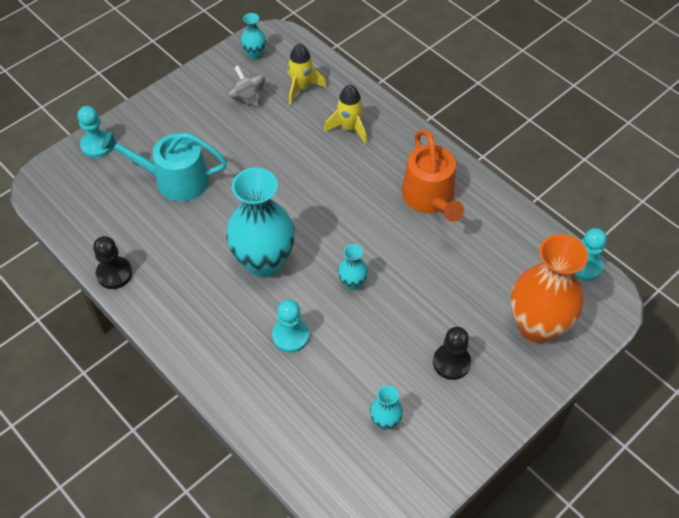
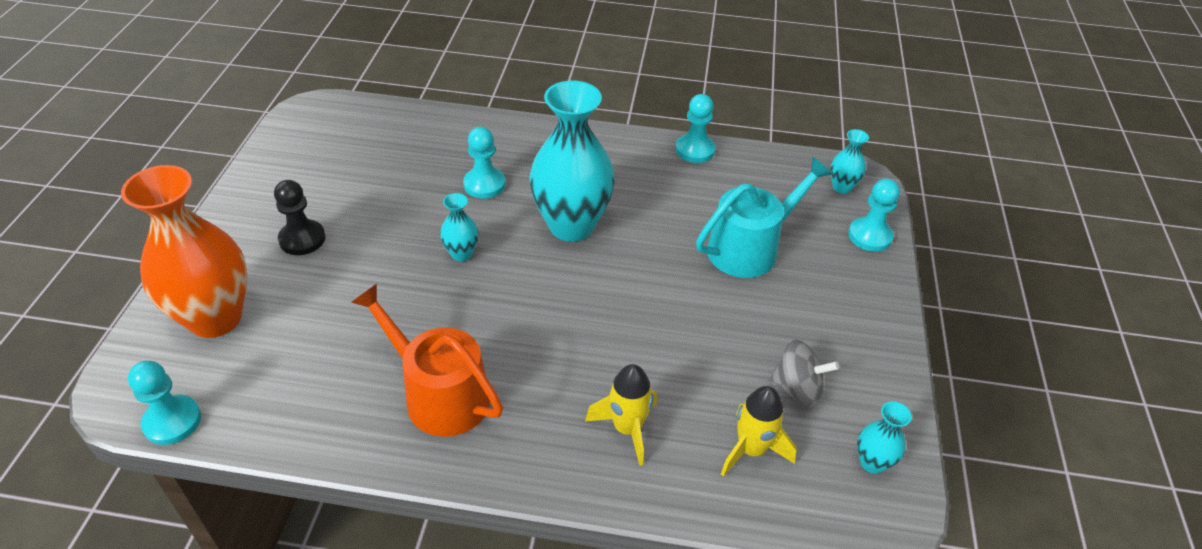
camera: 140 degrees right, 10 degrees down
(114, 274) = (695, 150): black pawn -> turquoise pawn
(385, 421) = (342, 169): turquoise vase -> turquoise vase (842, 187)

